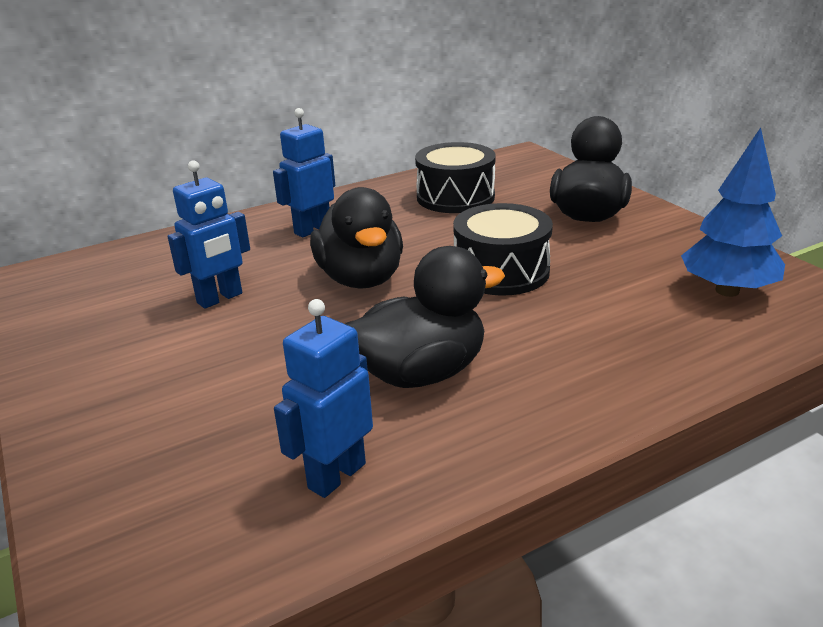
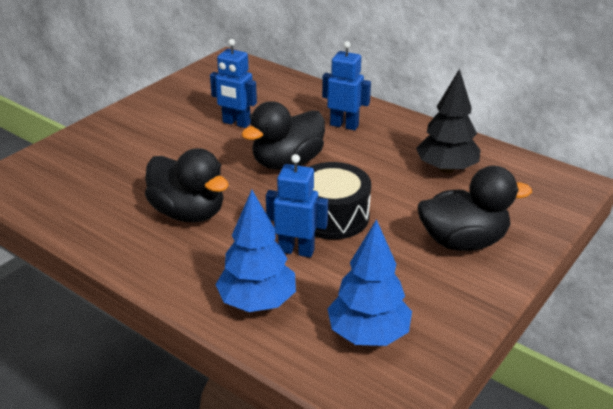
camera: 65 degrees right, 5 degrees up
(336, 475) = (90, 209): blue robot -> blue robot (296, 250)
(455, 197) = (446, 169): black drum -> black tree
(652, 349) = (257, 302): none -> blue tree

